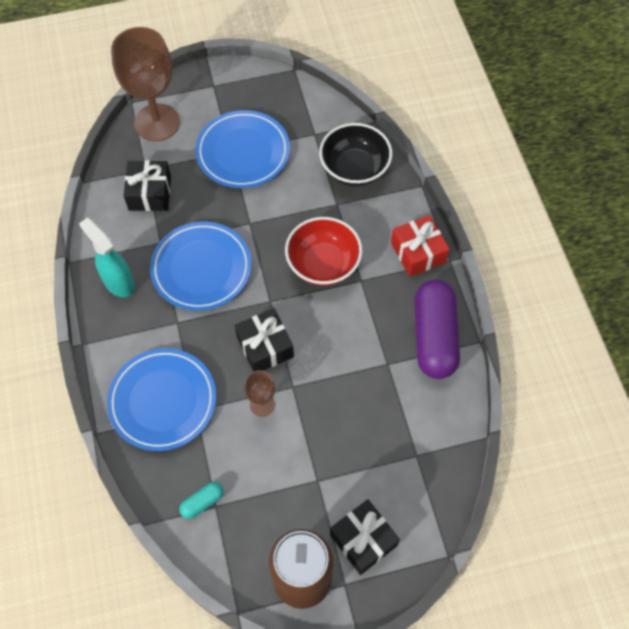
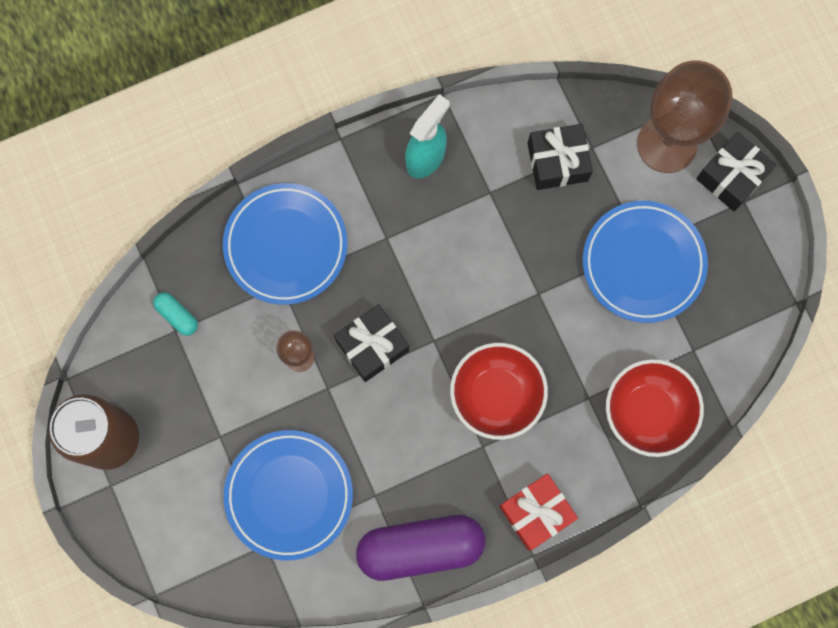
camera: 80 degrees right, 15 degrees up
(201, 268) = (462, 249): blue plate -> blue plate (289, 495)
(354, 169) = (648, 412): black bowl -> red bowl
(363, 540) = (160, 497): black gift -> black gift (731, 176)

